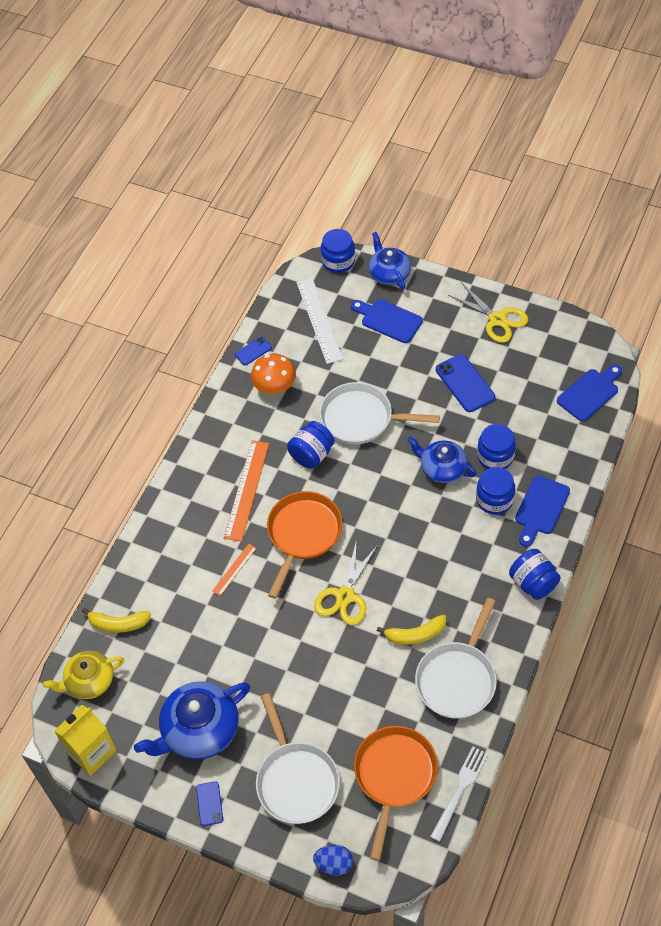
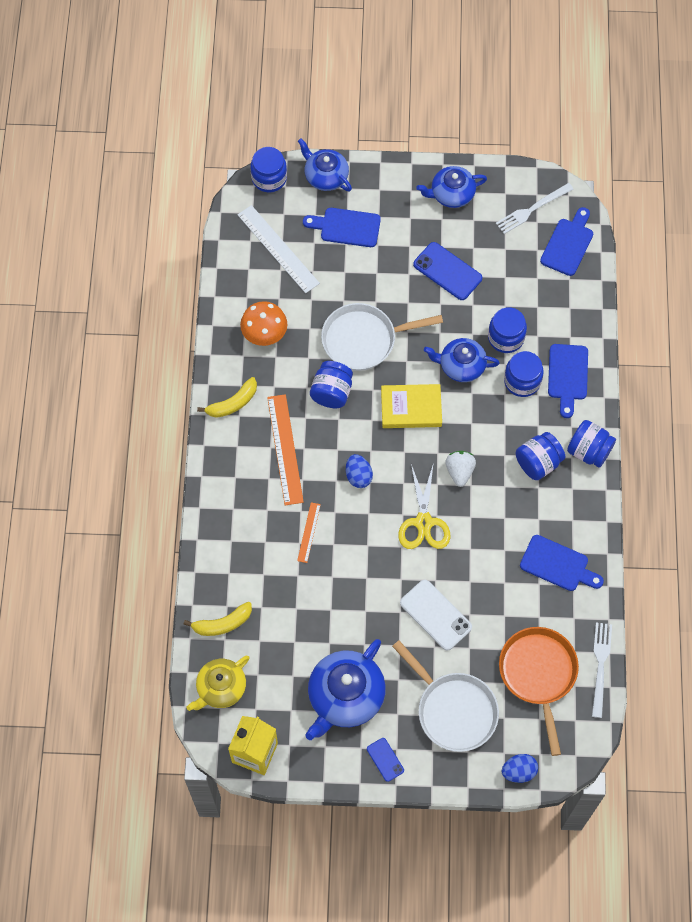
camera: 25 degrees left, 10 degrees up
(253, 351) = (226, 302): blue phone -> none
(303, 535) = (358, 476): orange pan -> blue egg
(318, 684) = (435, 615): none -> white phone
(378, 491) = (411, 408): none -> yellow book
(399, 561) = (459, 471): none -> white strawberry
(415, 635) = (503, 537): yellow banana -> yellow banana (233, 403)
(458, 678) = (557, 565): white pan -> blue cutting board
(478, 578) = (538, 463): none -> blue jar
(497, 319) = (451, 194): yellow scissors -> blue teapot
(567, 353) = (532, 209): none -> white fork

